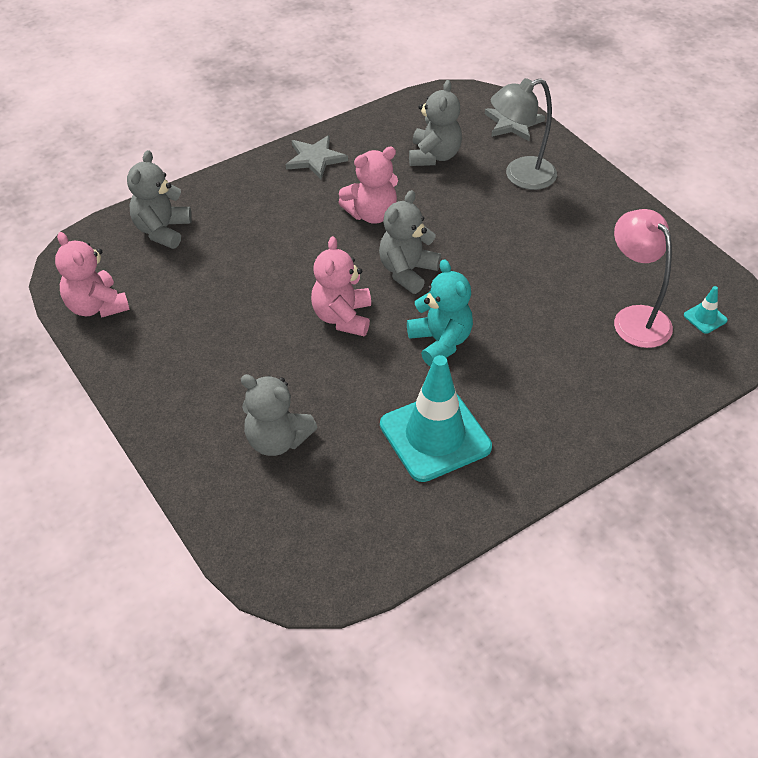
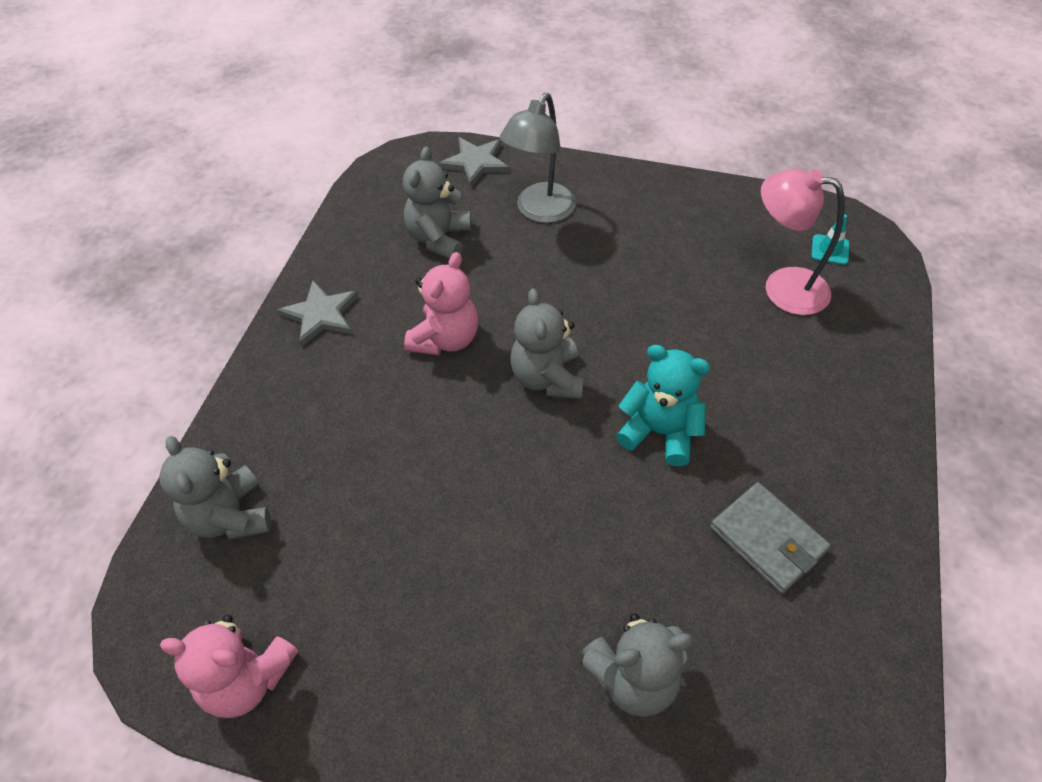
camera: 40 degrees left, 5 degrees up
(342, 317) = (541, 475): pink teddy bear -> none
(434, 156) = (439, 239): grey teddy bear -> grey teddy bear turned 135 degrees counterclockwise
(435, 436) = (767, 539): turquoise traffic cone -> grey wallet

